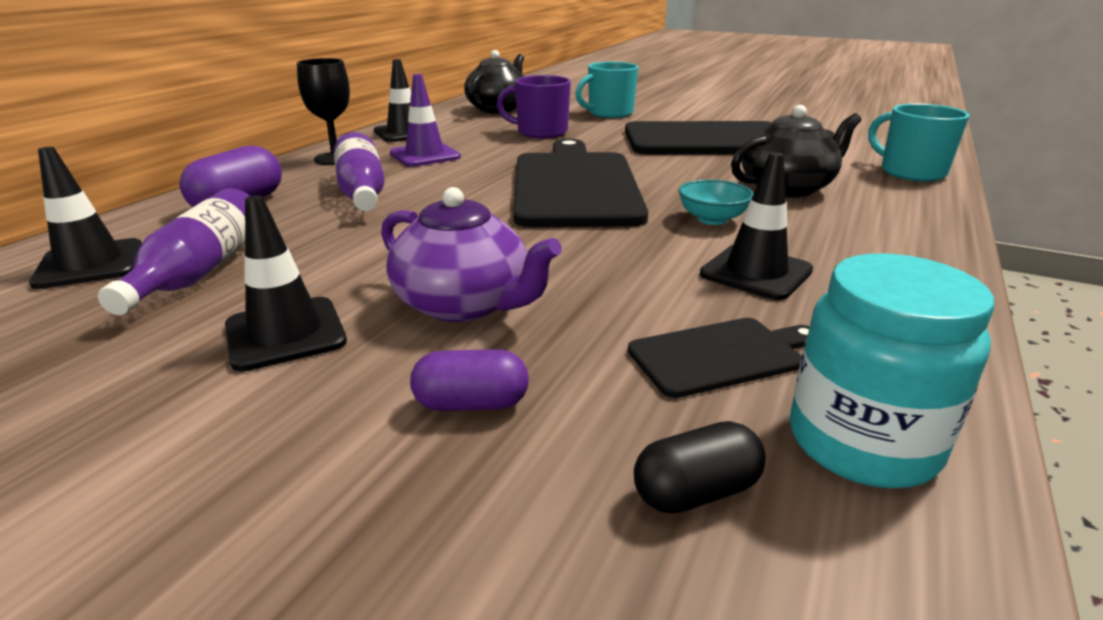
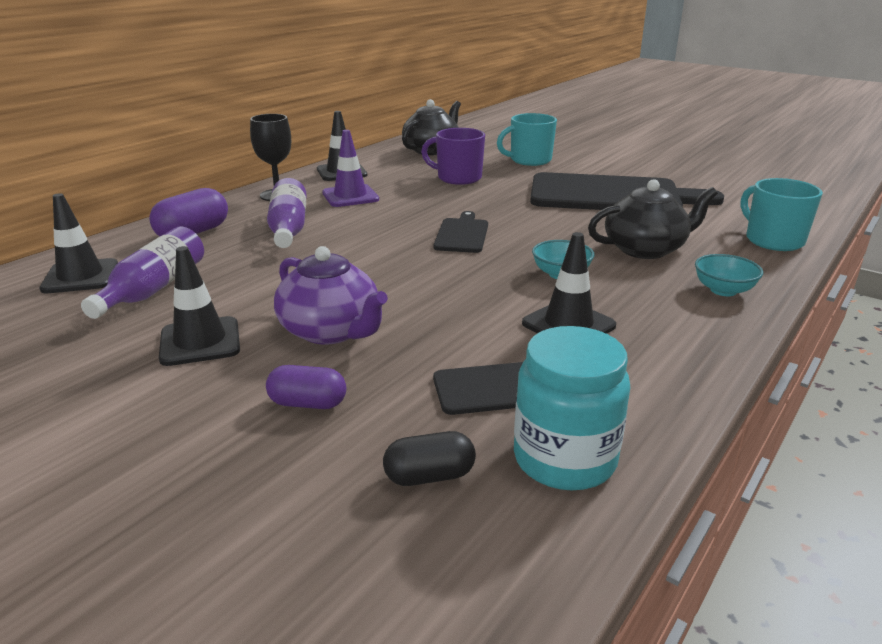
camera: 10 degrees right, 0 degrees up
(575, 186) = (462, 234): black cutting board -> black cutting board, size x0.47
(899, 223) = (723, 290): none -> turquoise bowl

